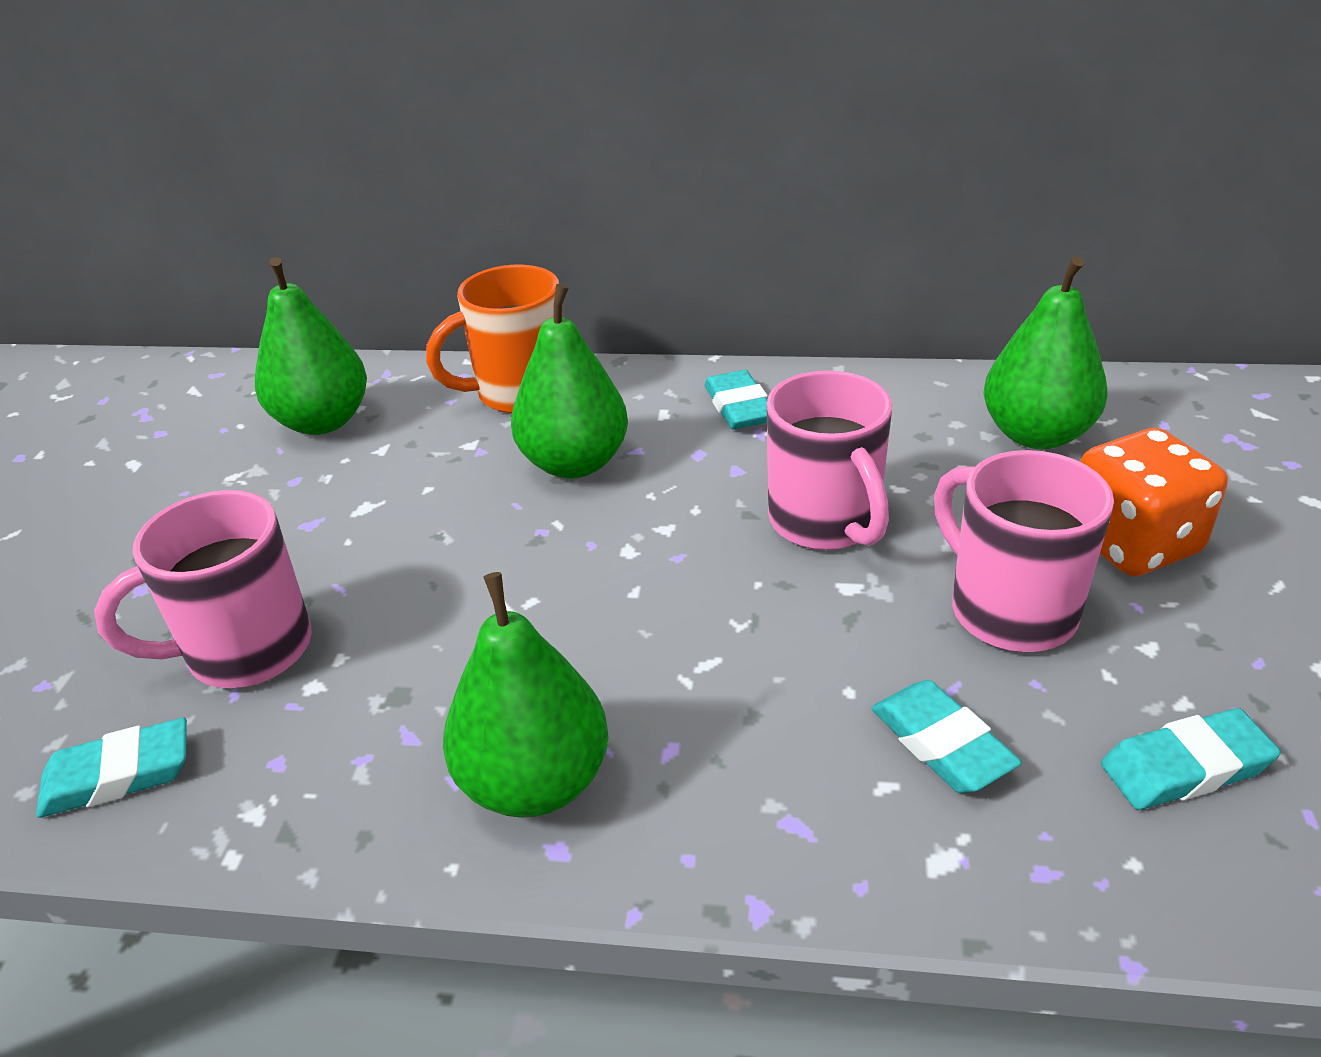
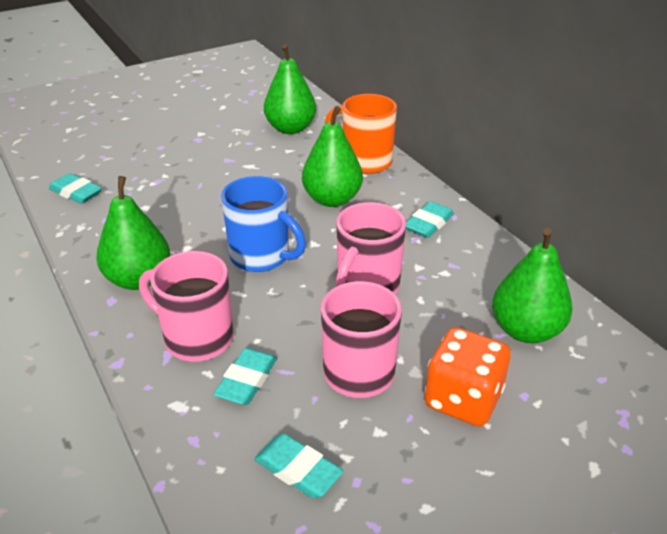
camera: 50 degrees right, 0 degrees up
(245, 651) = (150, 184): pink mug -> pink mug (196, 338)
(638, 597) = (261, 257): none -> blue mug

